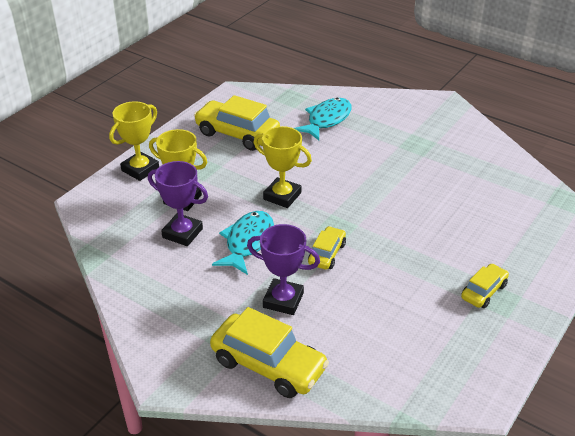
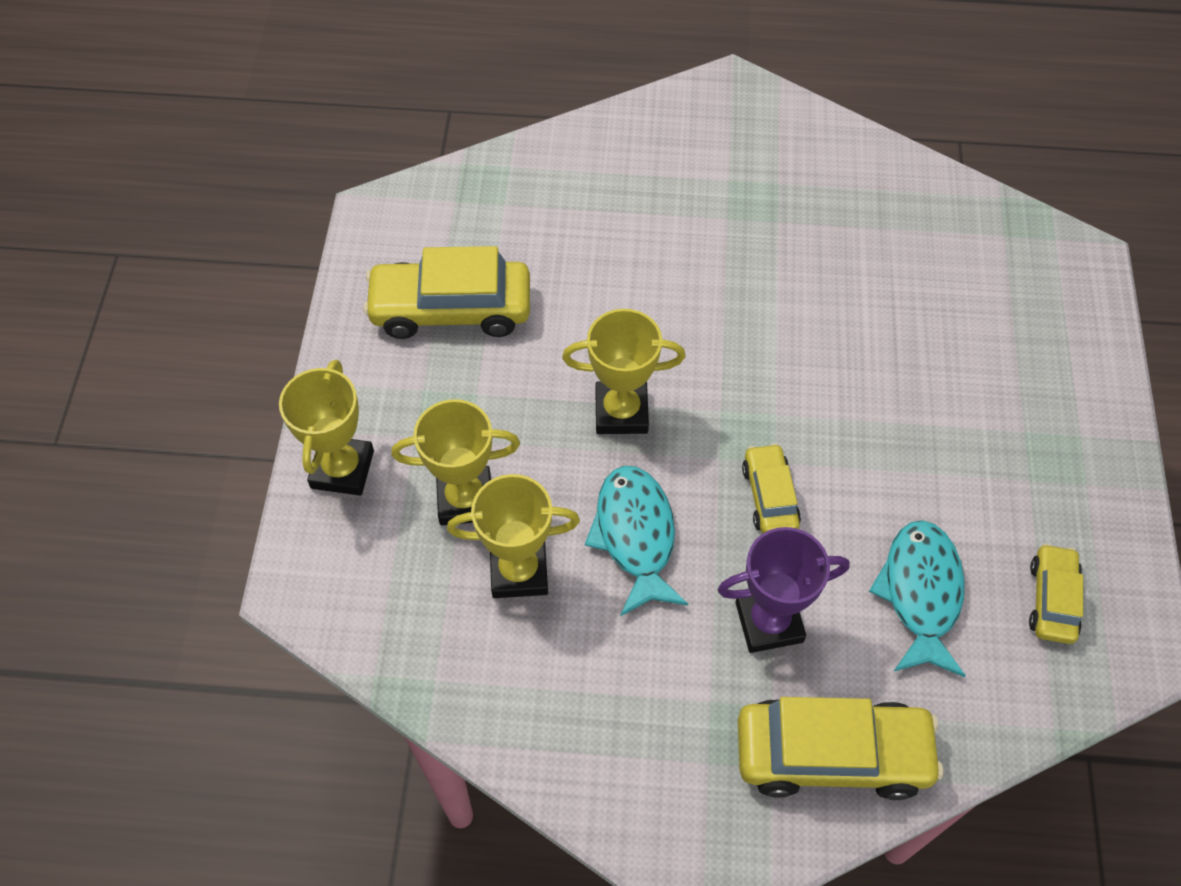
camera: 30 degrees left, 20 degrees up
(182, 233) = (519, 571): purple trophy -> yellow trophy
(326, 120) = (577, 210): turquoise fish -> turquoise fish (920, 594)
(483, 291) = (1028, 453): yellow car -> yellow car (1052, 599)

